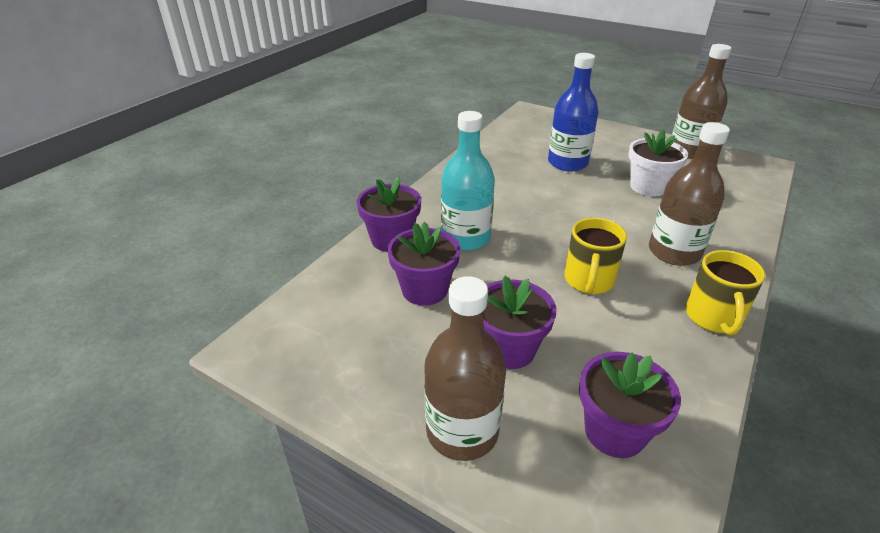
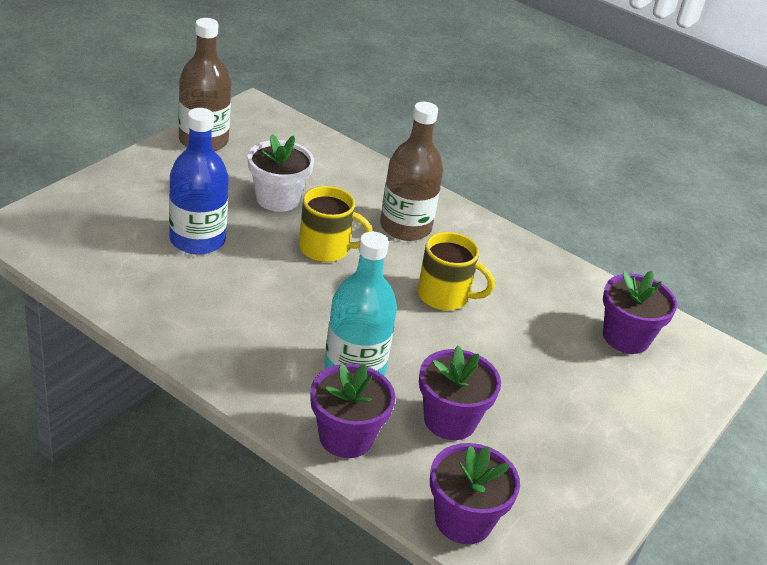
camera: 90 degrees left, 0 degrees up
(462, 431) = (635, 424): brown bottle -> none
(509, 349) = (540, 374): purple flower pot -> purple flower pot (463, 520)
(713, 317) = (501, 241): yellow mug -> yellow mug (326, 249)

